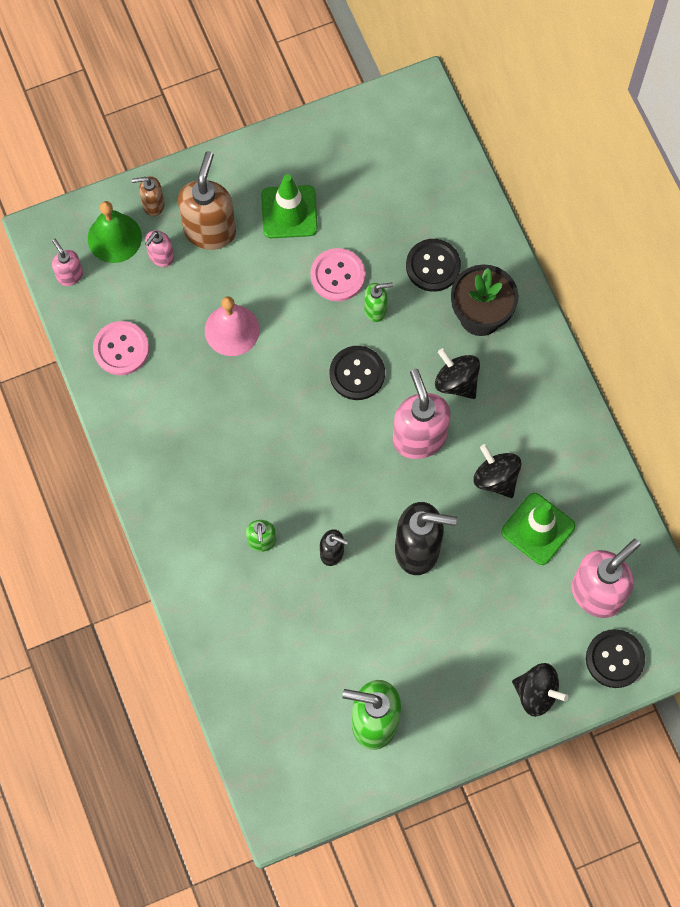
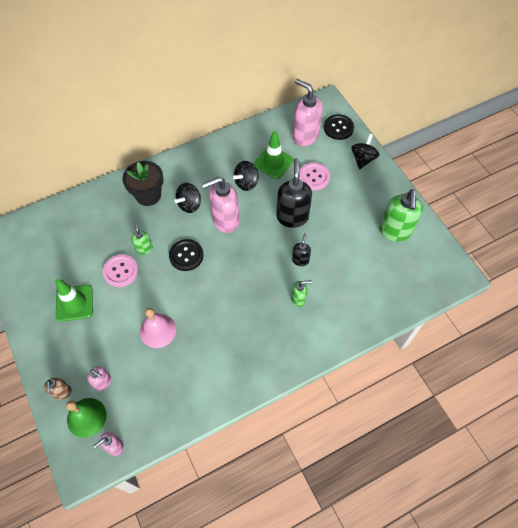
camera: 95 degrees left, 10 degrees down
(121, 349) = (172, 402): pink button -> pink button (313, 177)
(210, 230) = (85, 352): brown soap dispenser -> none
(433, 266) = (116, 220): black button -> none

